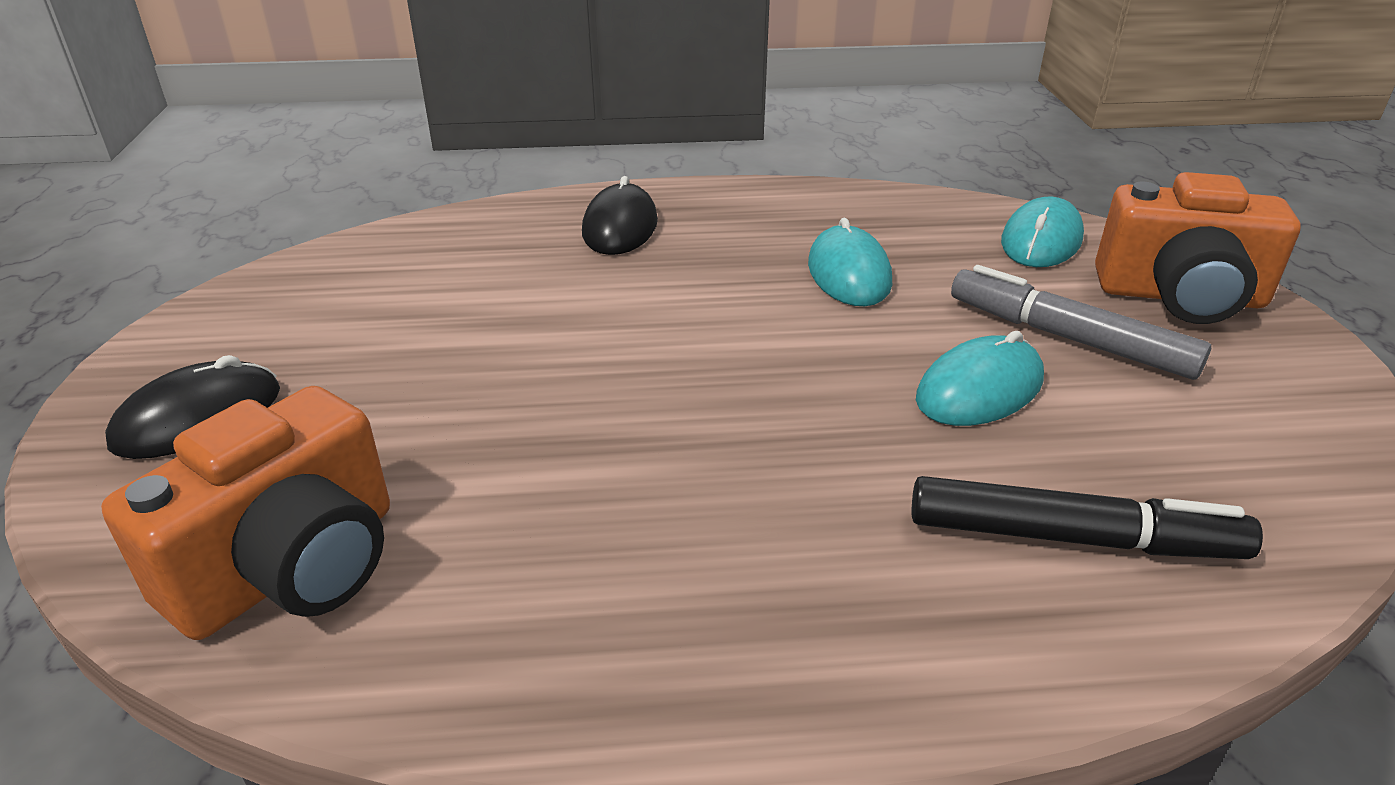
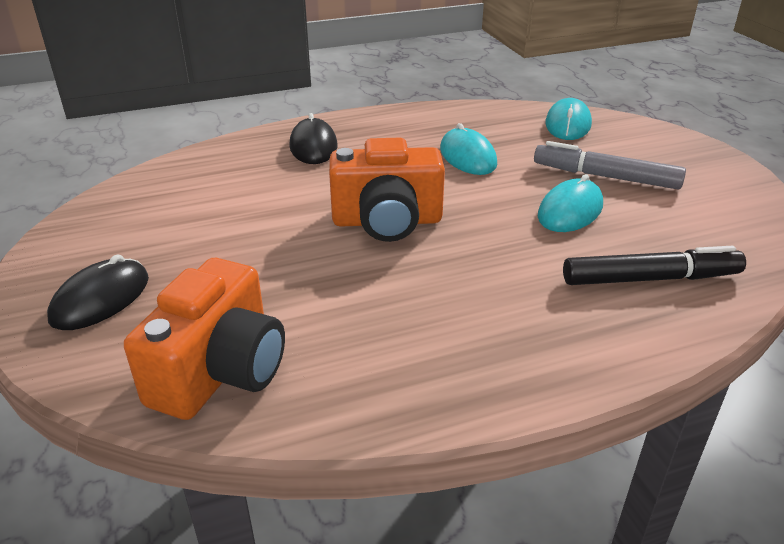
camera: 15 degrees left, 0 degrees up
(1180, 297) = (654, 146): orange camera -> orange camera (387, 221)

